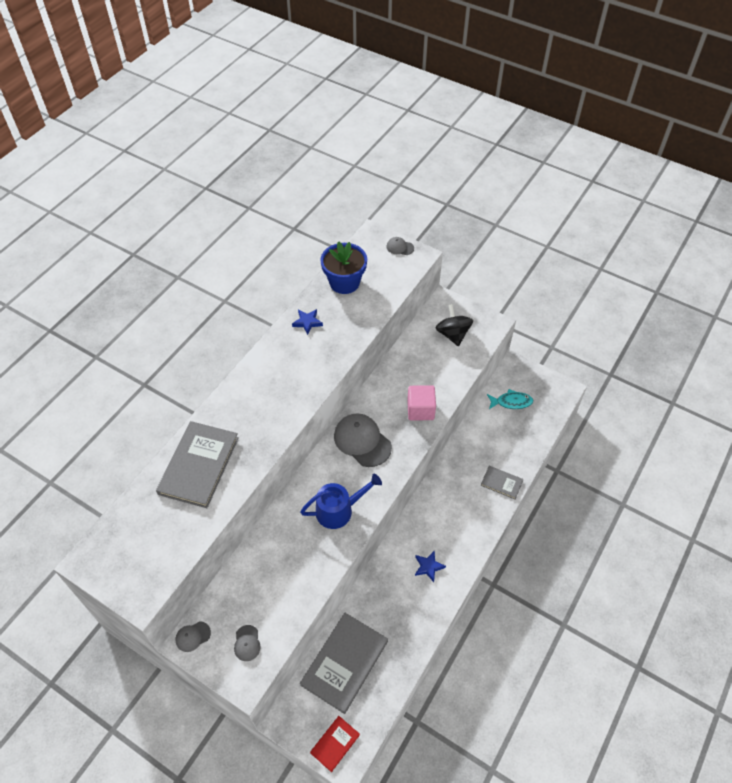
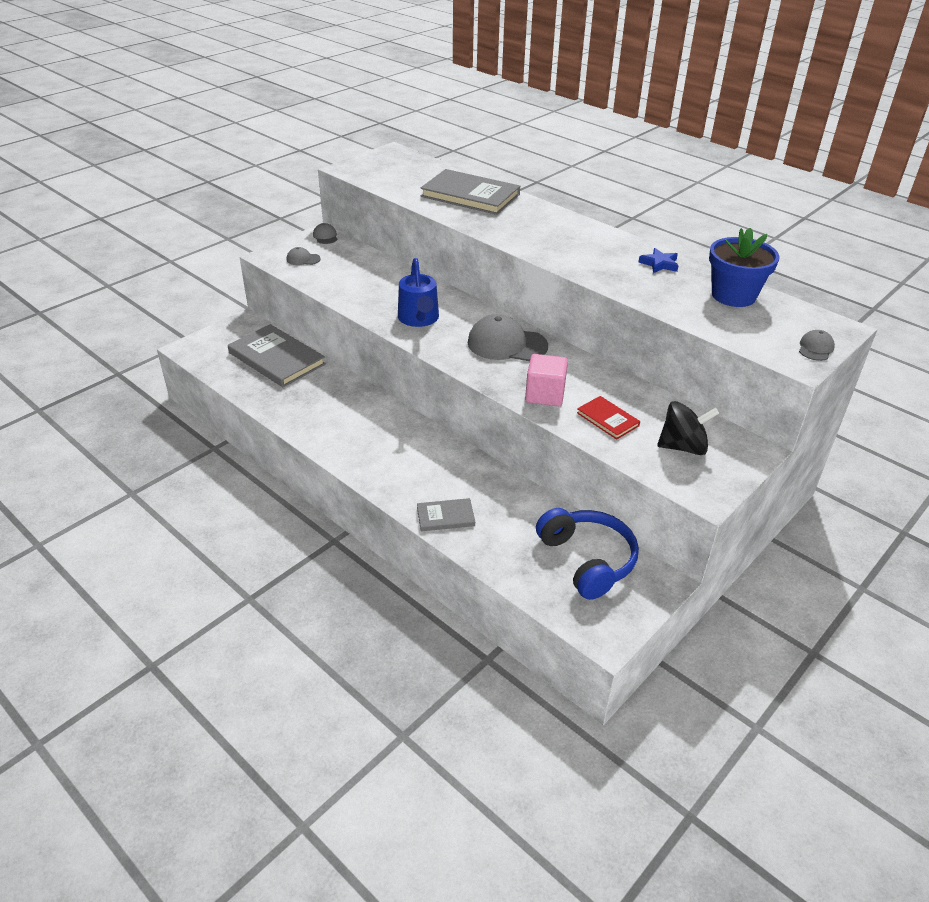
camera: 100 degrees right, 15 degrees down
(335, 743) = (206, 345): red book -> red book (607, 419)
(362, 441) = (507, 344): grey cap -> grey cap turned 135 degrees counterclockwise
(428, 567) = (352, 429): blue star -> none
(501, 483) = (445, 516): grey book -> grey book turned 45 degrees clockwise
(511, 402) = (587, 560): turquoise fish -> blue headphones

